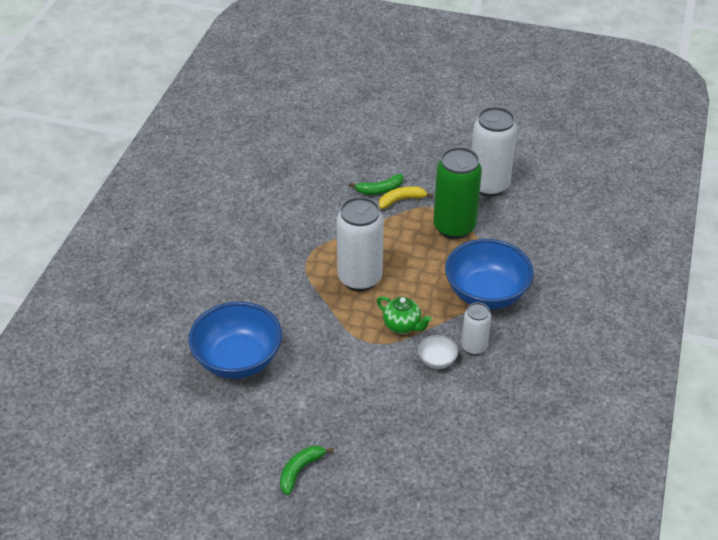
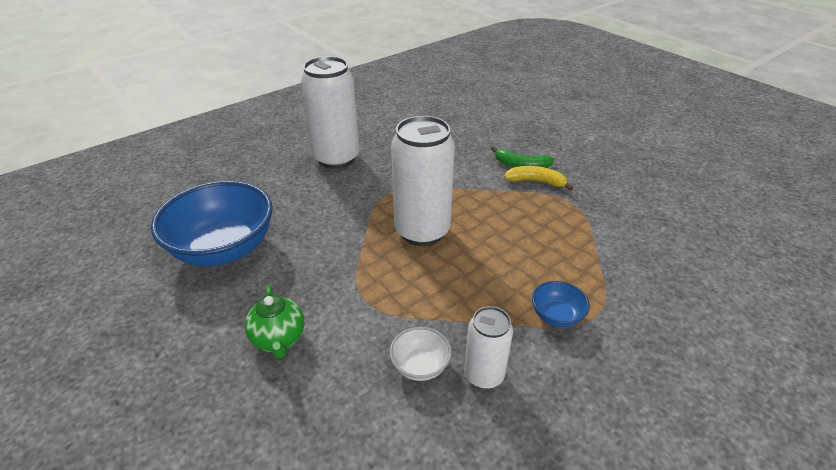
camera: 35 degrees right, 5 degrees down
(300, 470) = (124, 408): green banana -> none
(402, 326) = (419, 301): green teapot -> green teapot (279, 339)
(454, 227) = (574, 228): green can -> none
(486, 293) = (556, 316): blue bowl -> blue bowl, size x0.44
(489, 186) = (650, 205): white can -> white can (336, 158)

